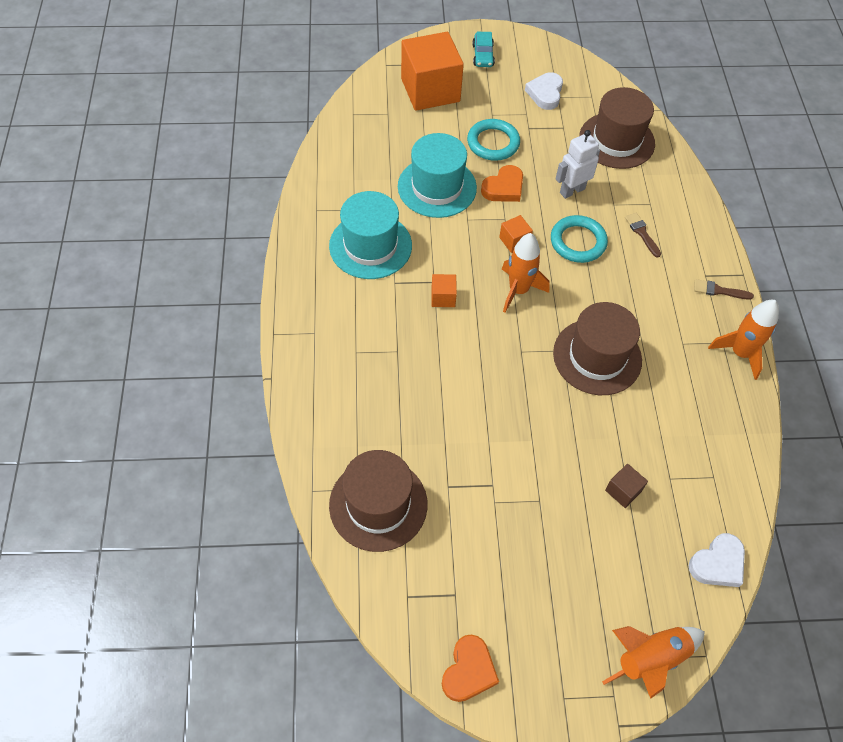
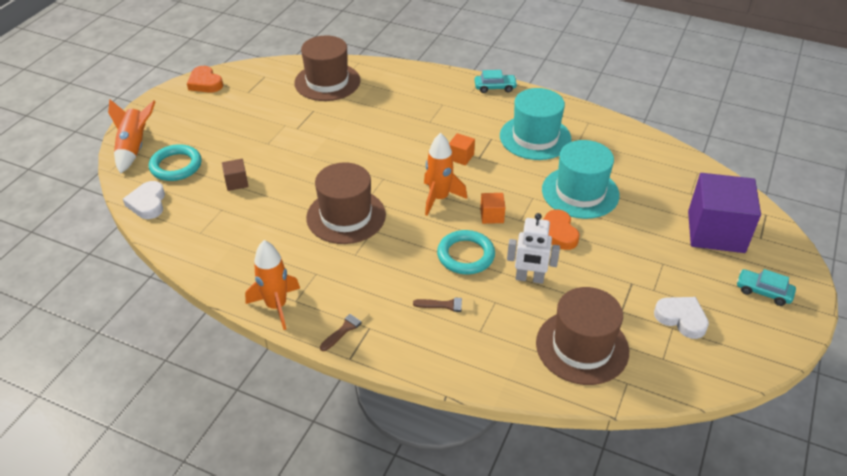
camera: 120 degrees right, 15 degrees down
(293, 313) = (495, 87): none -> turquoise car
(430, 90) = (716, 232): orange cube -> purple cube
(493, 143) = (620, 248): turquoise ring -> turquoise ring (176, 166)
(572, 190) = (529, 278): white robot -> white robot turned 105 degrees clockwise

